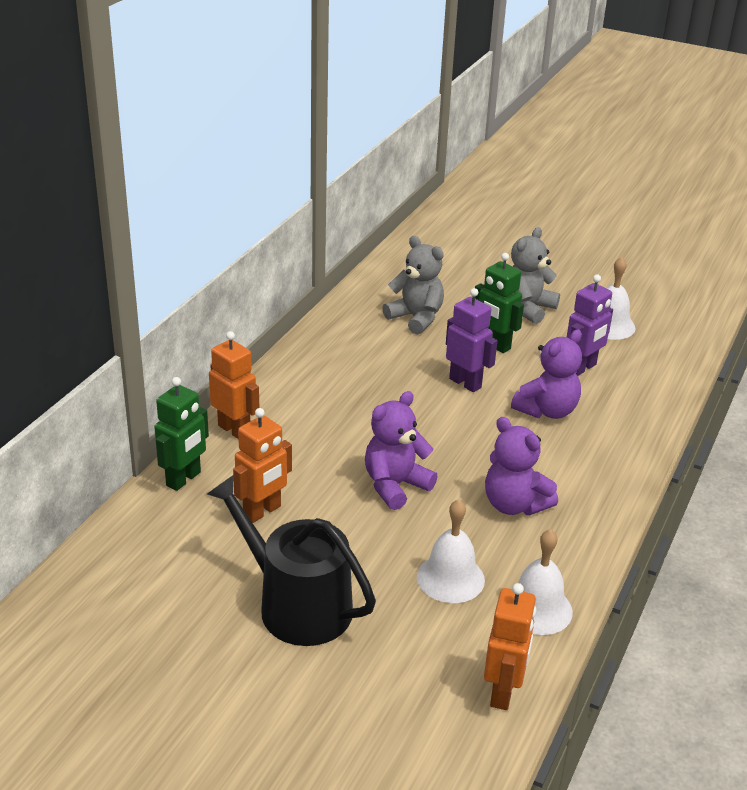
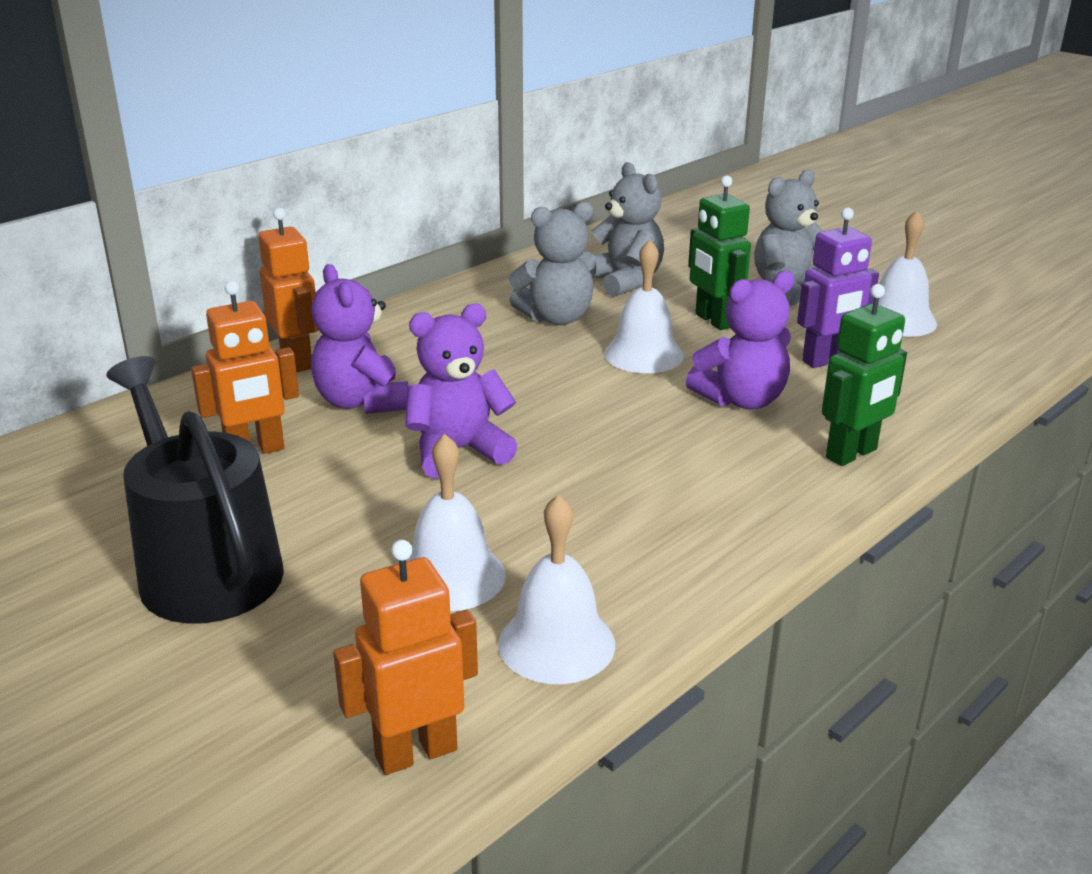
camera: 20 degrees right, 5 degrees down
(184, 479) = (189, 401): green robot -> green robot (852, 454)
(389, 360) = (556, 318): none -> grey teddy bear
(465, 383) = (643, 354): purple robot -> white bell
(503, 692) = (416, 752): orange robot -> orange robot turned 150 degrees counterclockwise
(514, 504) = (615, 502): purple teddy bear -> purple teddy bear (362, 402)

